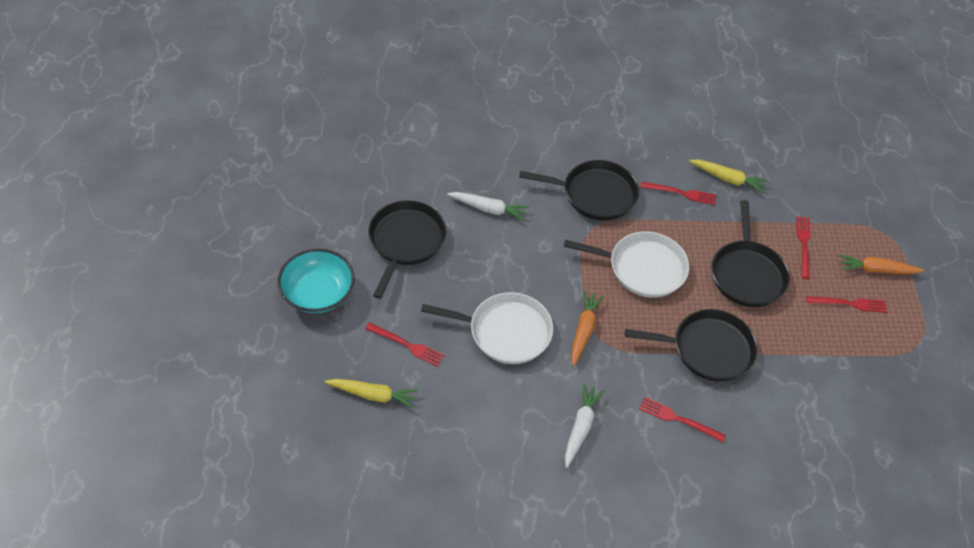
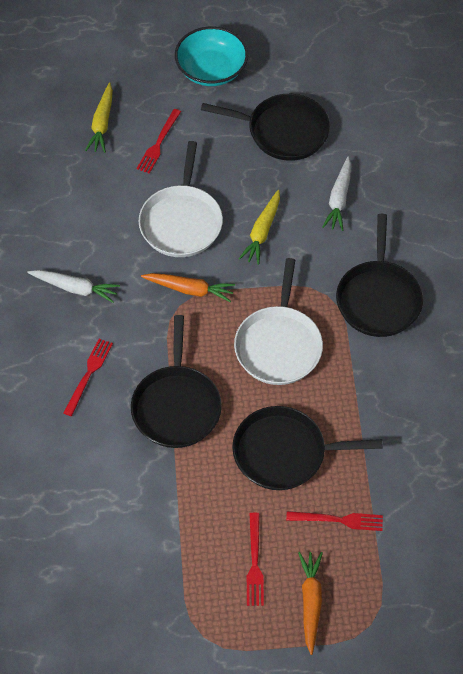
camera: 90 degrees right, 5 degrees up
(681, 193) = (396, 388): red fork -> none
(728, 179) = (430, 440): yellow carrot -> yellow carrot (262, 232)

